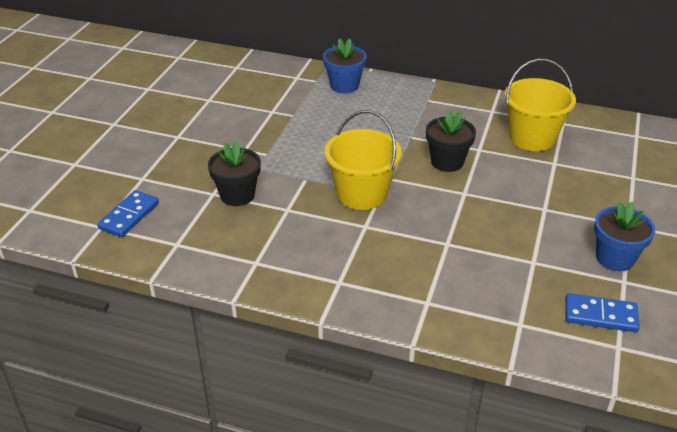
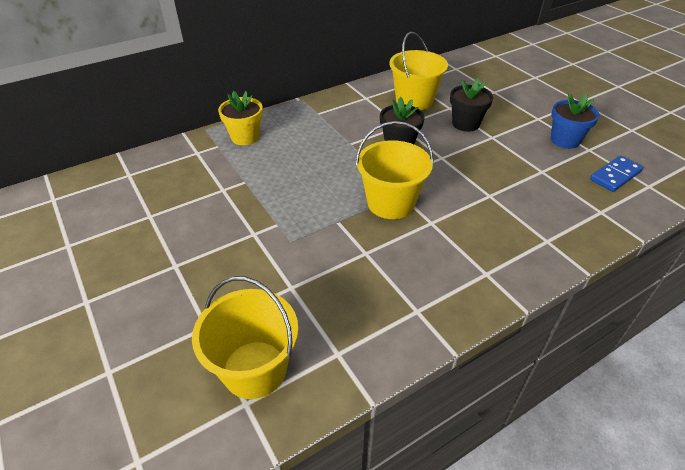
camera: 50 degrees left, 5 degrees up
(129, 216) = (254, 369): blue domino -> yellow bucket
(237, 195) = (312, 272): black flower pot -> black flower pot (465, 124)
(344, 86) = (245, 137): blue flower pot -> yellow flower pot

